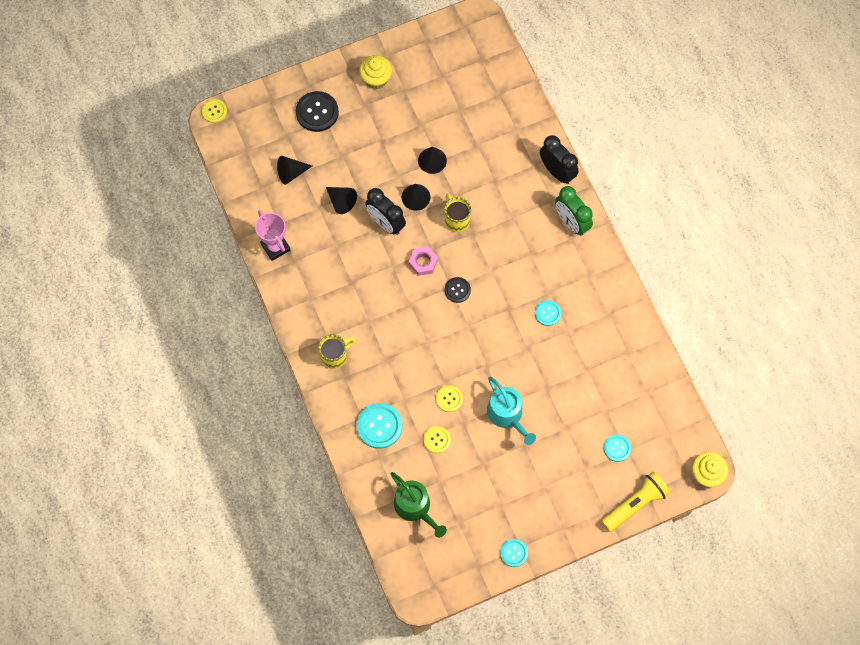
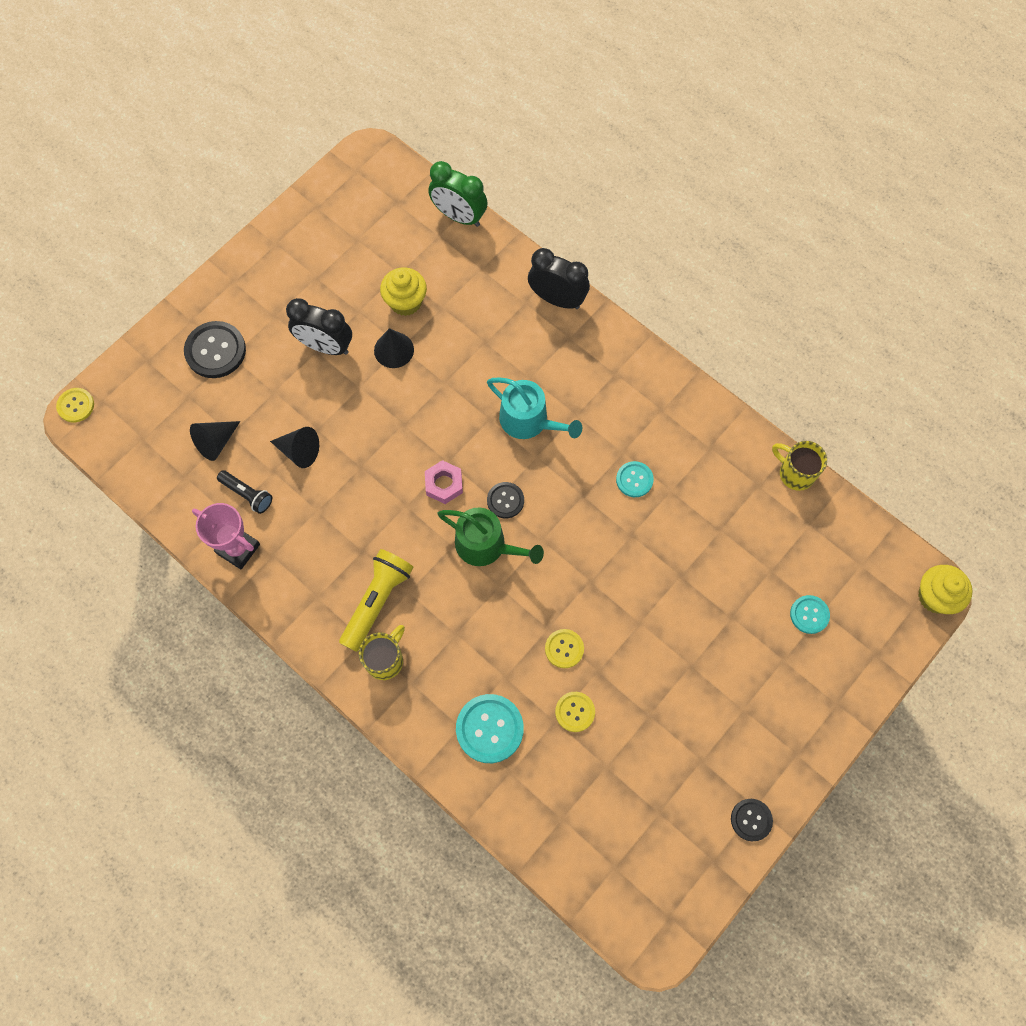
camera: 25 degrees left, 0 degrees up
(296, 215) = (247, 494): none -> black flashlight
(376, 79) = (274, 279): yellow cupcake -> yellow cupcake (405, 302)
(386, 223) = (371, 454): black clock -> black clock (325, 346)
(415, 507) = (591, 819): green watering can -> green watering can (486, 545)
(416, 197) = (394, 404): black cone -> none
(456, 219) = (460, 411): yellow mug -> yellow mug (795, 473)
(507, 415) = (649, 635): turquoise watering can -> turquoise watering can (529, 420)
(513, 553) = (751, 820): turquoise button -> black button
(571, 222) = (606, 353): green clock -> green clock (459, 216)
(635, 504) = (870, 678): yellow flashlight -> yellow flashlight (377, 601)

